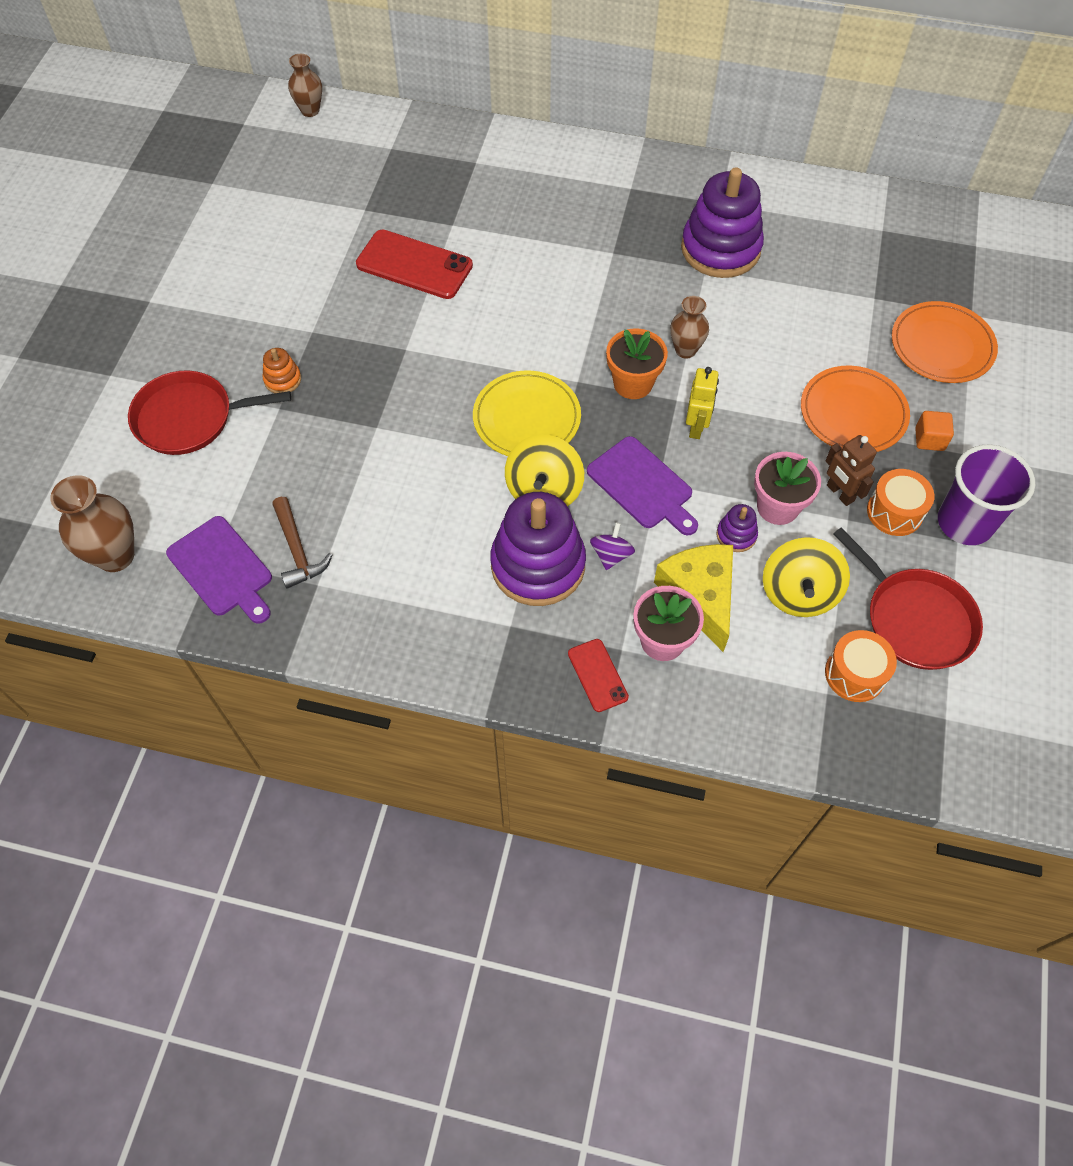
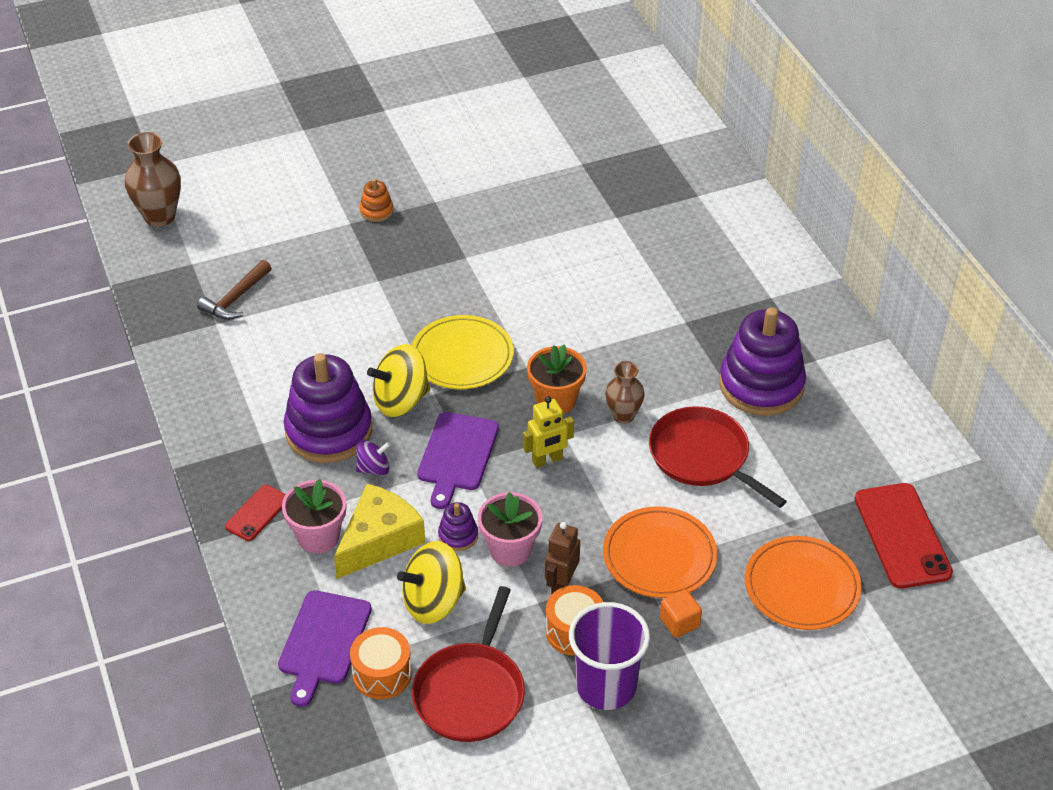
camera: 55 degrees right, 15 degrees down
(189, 418) = (301, 186): red pan -> red pan (702, 457)
(222, 569) = (190, 271): purple cutting board -> purple cutting board (323, 642)
(310, 110) = (651, 82): brown vase -> none
(414, 265) = (553, 218): red phone -> red phone (902, 536)

